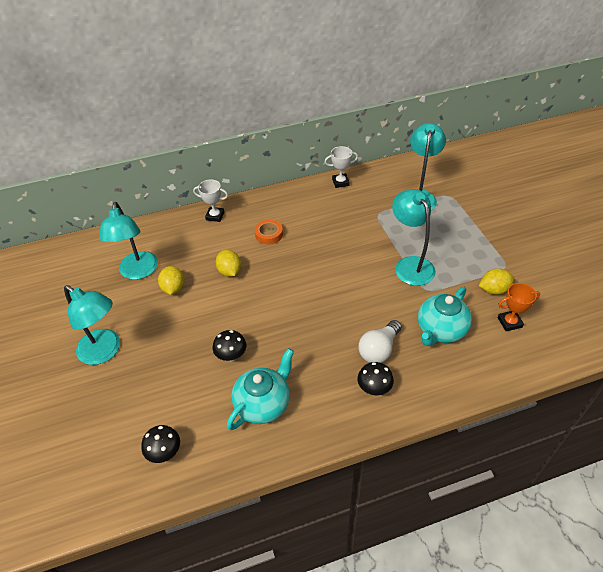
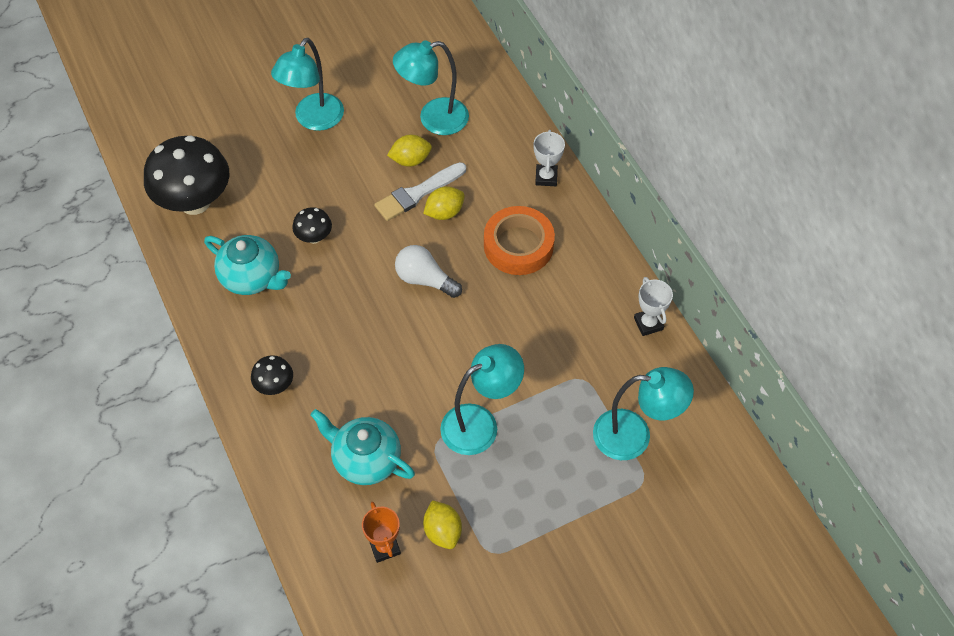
camera: 80 degrees right, 10 degrees up
(165, 452) = (195, 201): black mushroom -> black mushroom, size x2.17
(207, 285) = (418, 193): none -> white brush
(269, 234) = (518, 245): orange tape -> orange tape, size x1.79
(379, 349) = (330, 388): white light bulb -> white light bulb (424, 279)

